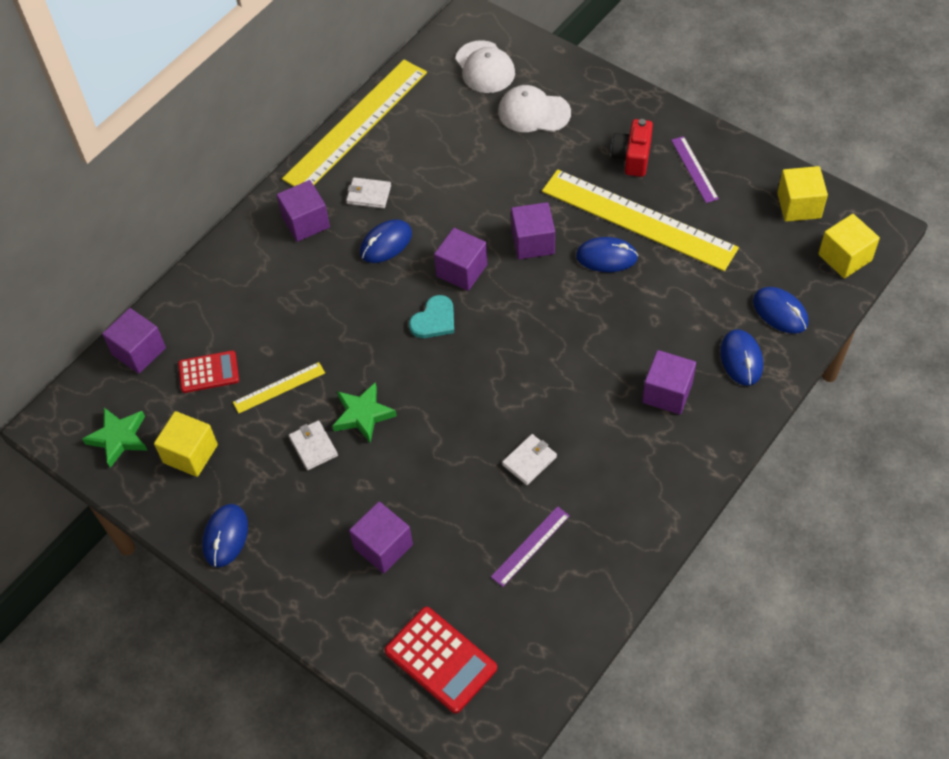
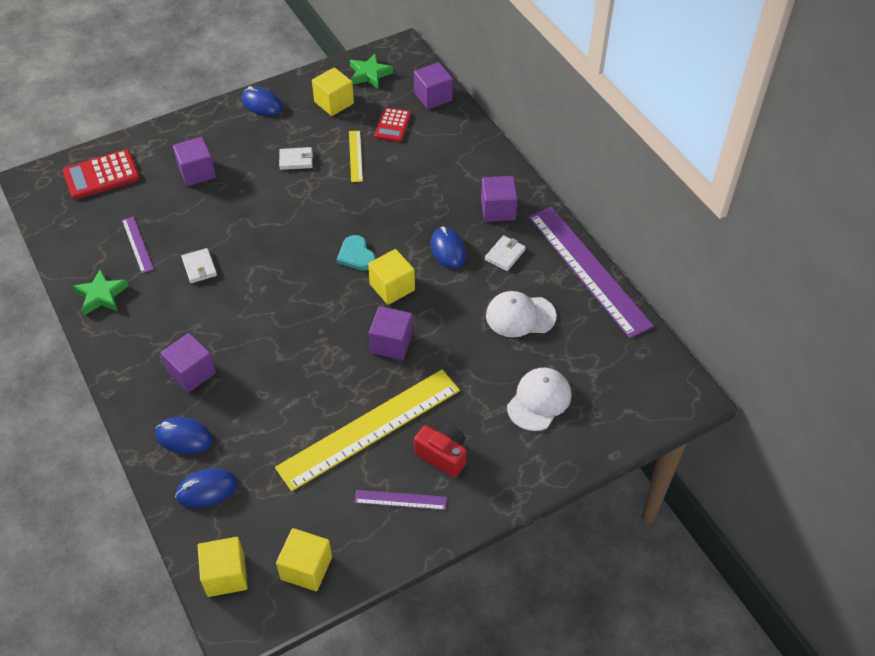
camera: 110 degrees right, 5 degrees down
(356, 125) = (588, 270): yellow ruler -> purple ruler
(363, 415) = (302, 191): green star -> green star (101, 295)
(462, 270) = (392, 287): purple cube -> yellow cube
(485, 67) = (616, 384): white cap -> white cap (520, 316)
(606, 257) = (344, 388): blue mouse -> none

